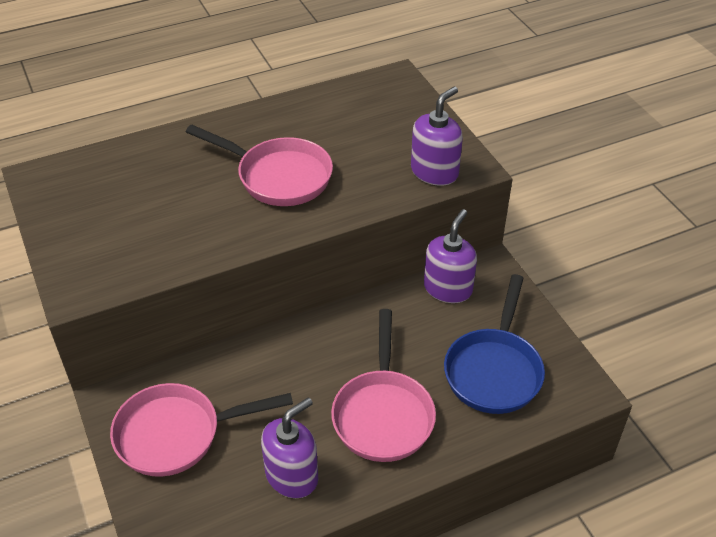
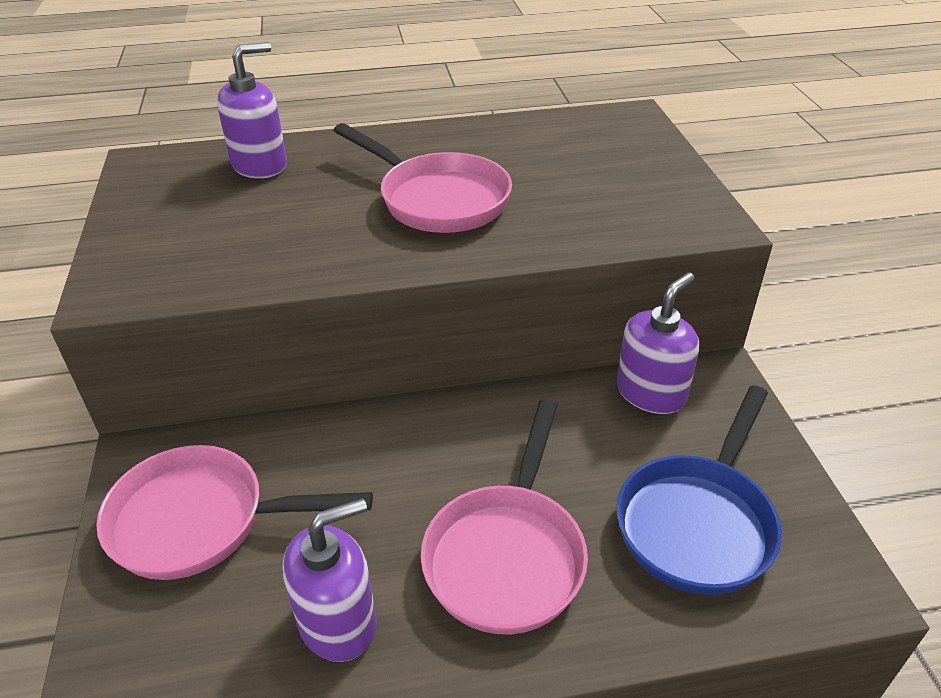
camera: 15 degrees right, 5 degrees down
(434, 172) = (657, 221): purple soap dispenser -> purple soap dispenser (260, 165)

